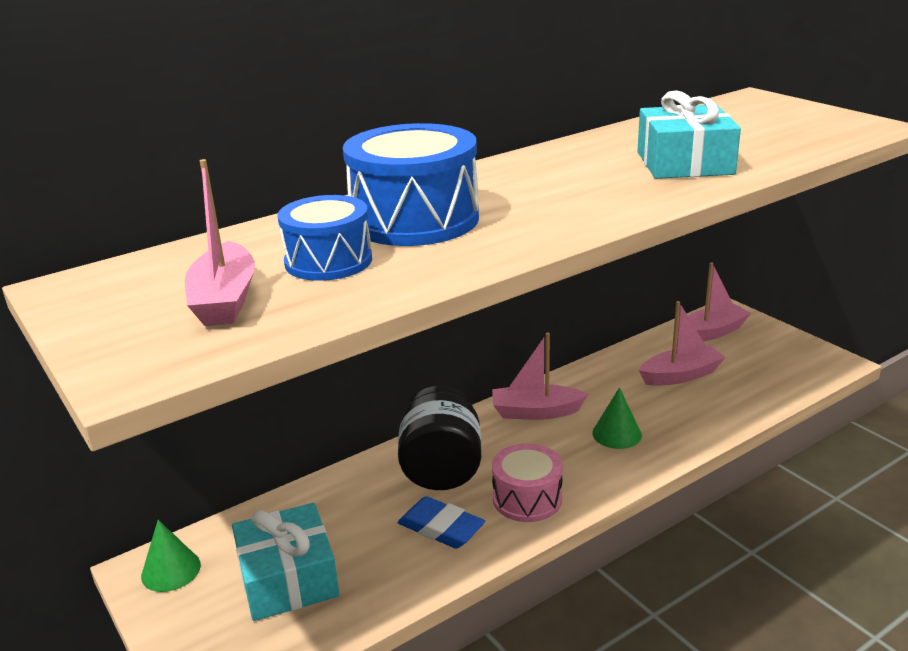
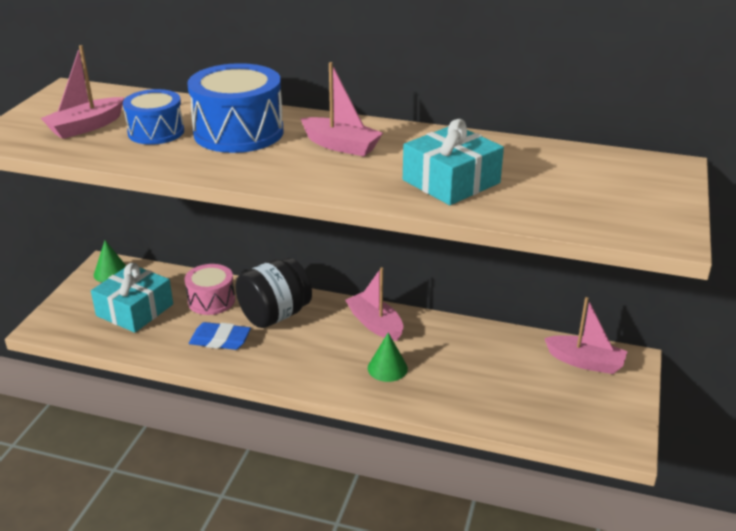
camera: 50 degrees right, 5 degrees up
(441, 528) = (220, 340): blue eraser -> blue eraser turned 75 degrees counterclockwise
(527, 498) = (278, 360): pink drum -> pink drum (211, 300)
(680, 375) = (499, 369): pink boat -> pink boat (341, 146)

